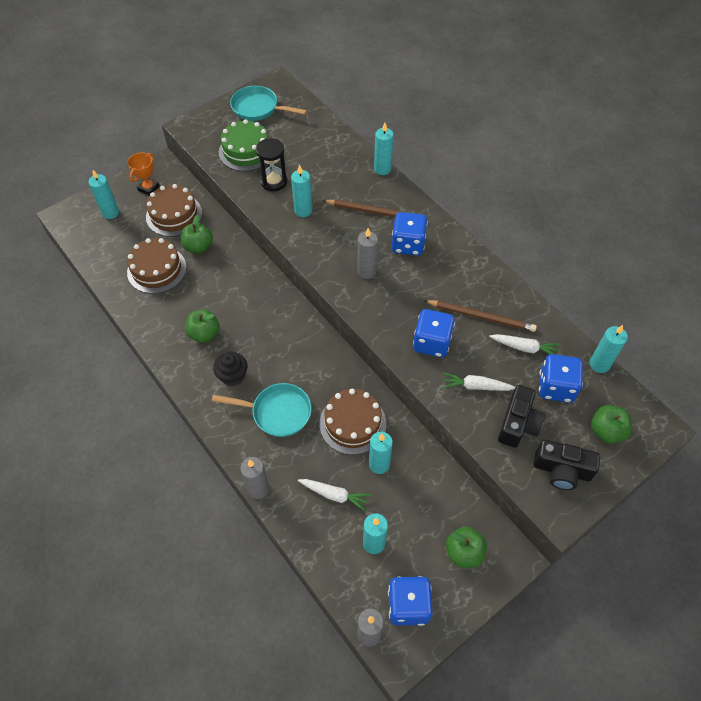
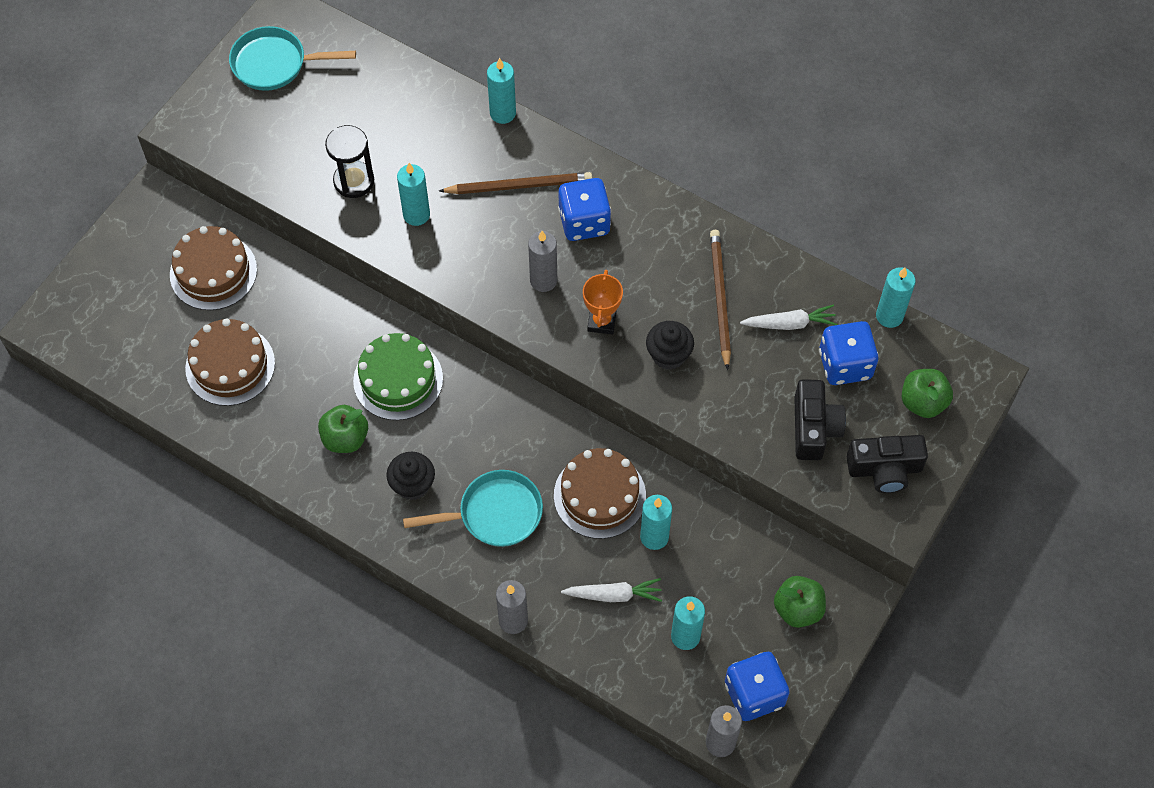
camera: 20 degrees left, 5 degrees up
(110, 213) = (115, 298): turquoise candle -> none
(148, 188) = (153, 240): orange trophy -> orange trophy (602, 321)
(199, 247) = (275, 311): green apple -> none
(246, 151) = (290, 142): green cake -> green cake (398, 380)
(432, 343) = (668, 355): blue dice -> black cupcake
(476, 386) = (745, 396): white carrot -> none
(481, 317) = (720, 298): brown pencil -> brown pencil turned 90 degrees counterclockwise

